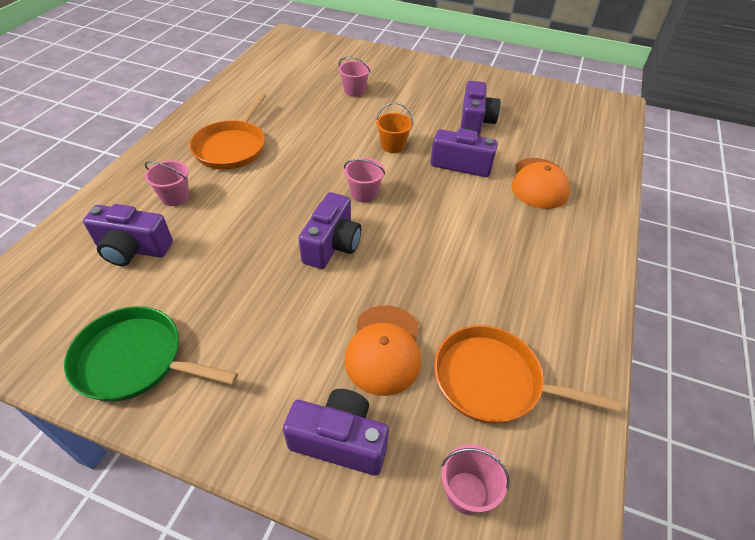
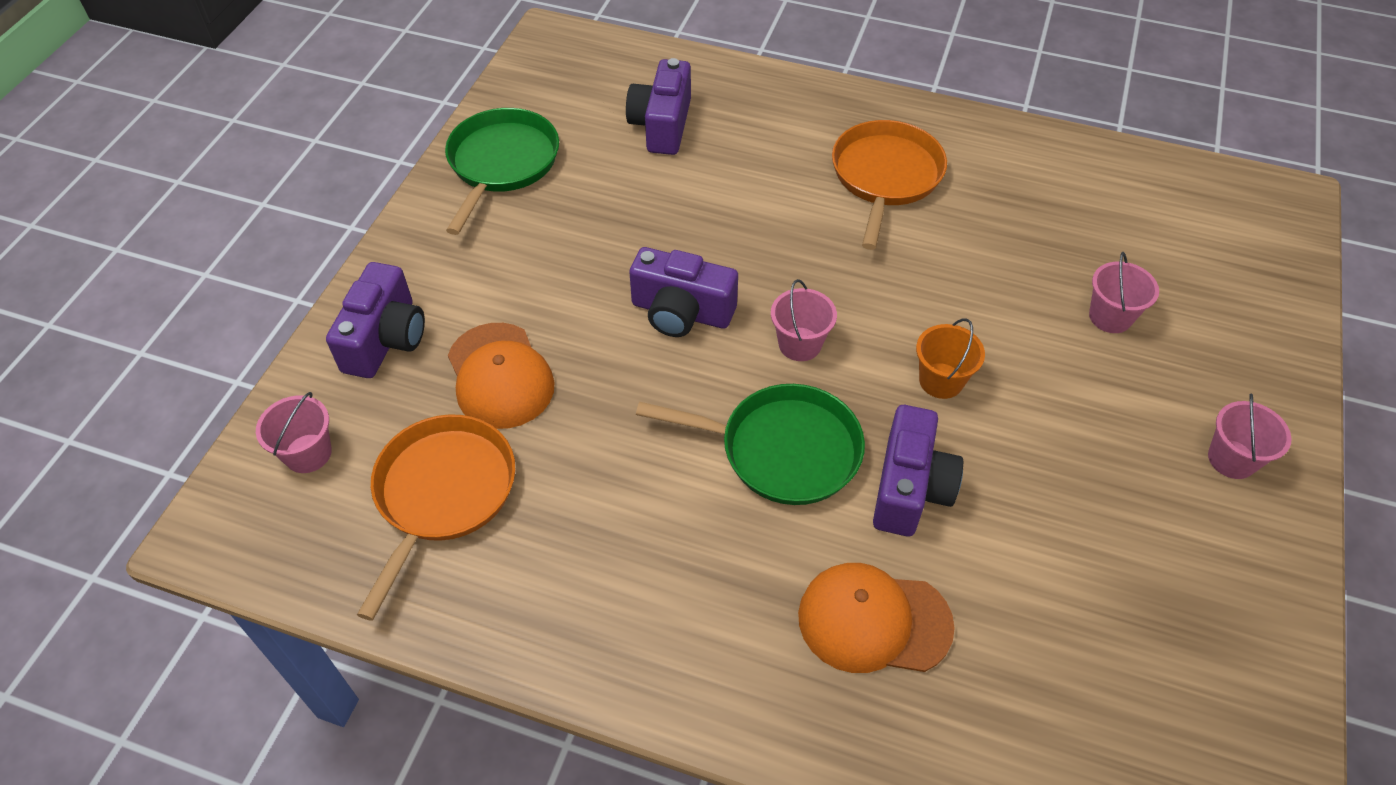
camera: 90 degrees right, 5 degrees up
(175, 197) = (761, 140): pink bucket -> pink bucket (1231, 459)
(232, 147) = (885, 177): orange pan -> orange pan turned 90 degrees clockwise
(384, 349) = (500, 376): orange cap -> orange cap turned 120 degrees counterclockwise
(441, 206) = (782, 450): none -> green pan
(475, 121) = (1065, 523): purple camera -> none

